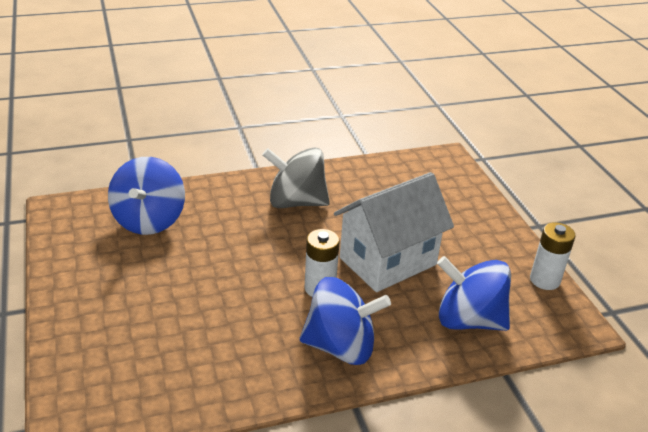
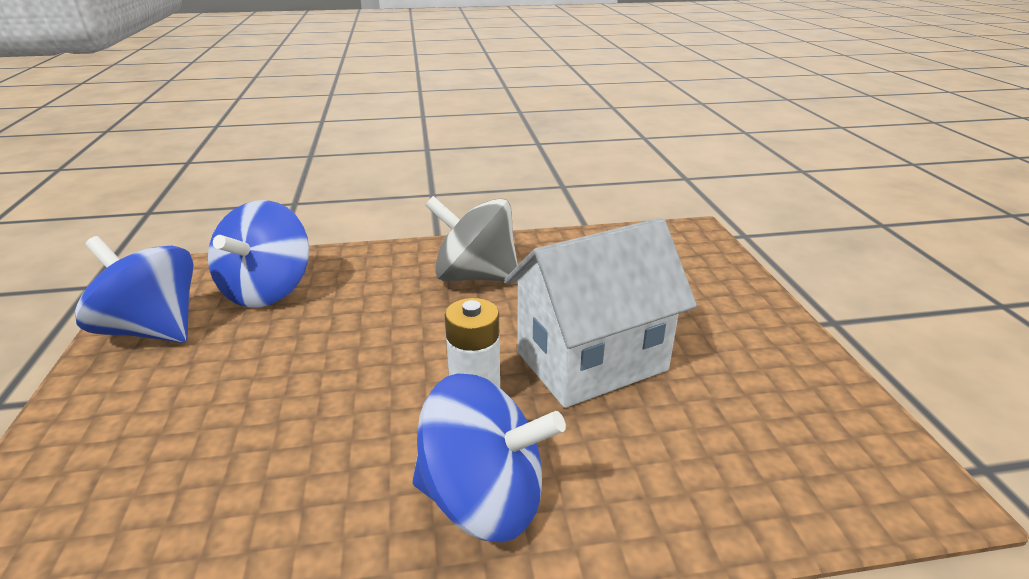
camera: 10 degrees right, 5 degrees down
(469, 320) = (719, 466): blue spinning top -> blue spinning top (153, 329)
(544, 280) = (852, 404): white battery -> none

